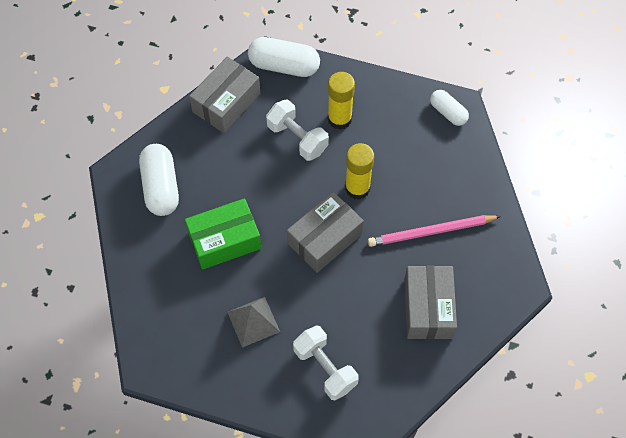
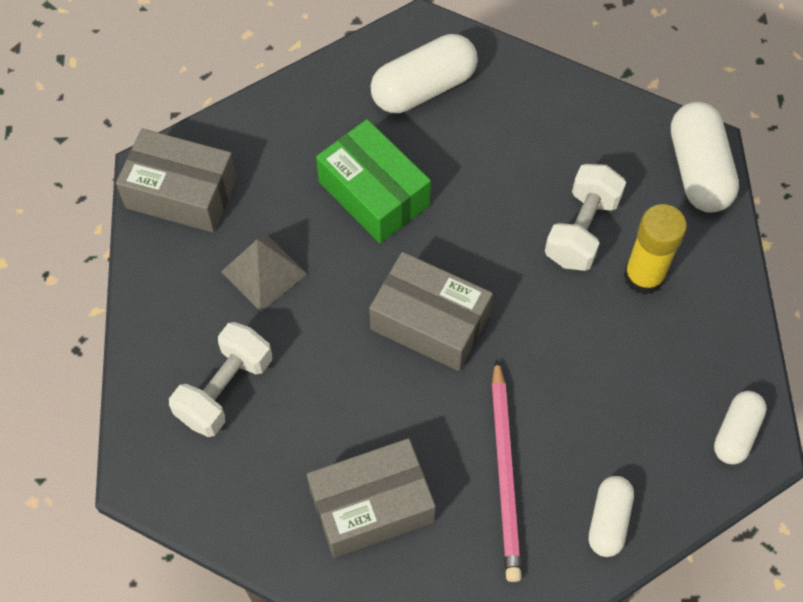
camera: 70 degrees right, 0 degrees up
(226, 103) = (596, 118): grey box -> grey box (181, 193)
(357, 188) = (534, 340): yellow glue stick -> none
(431, 232) = (505, 472): pink pencil -> pink pencil turned 150 degrees counterclockwise
(476, 191) = (608, 521): none -> white capsule

